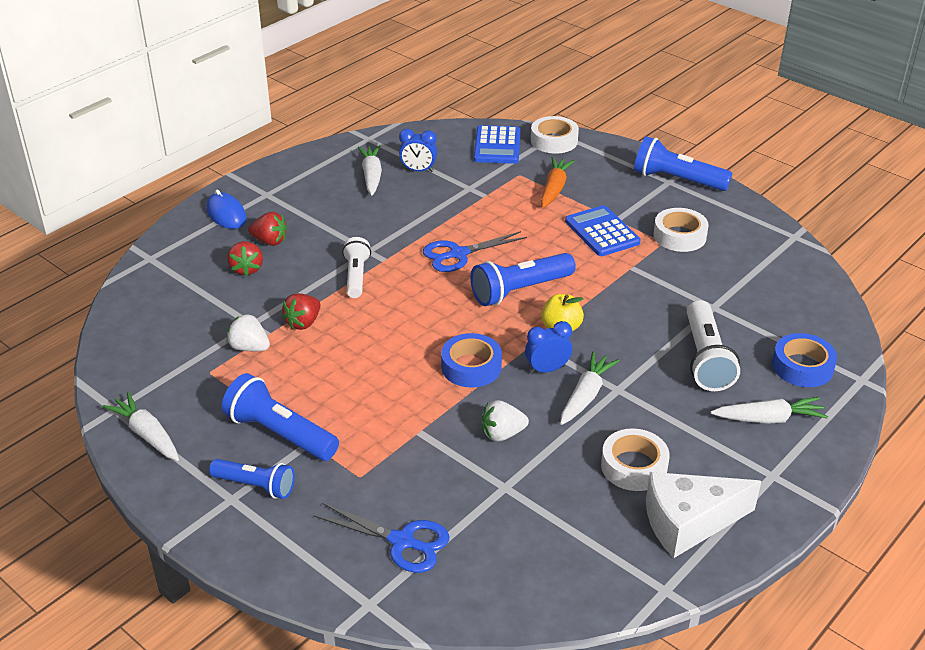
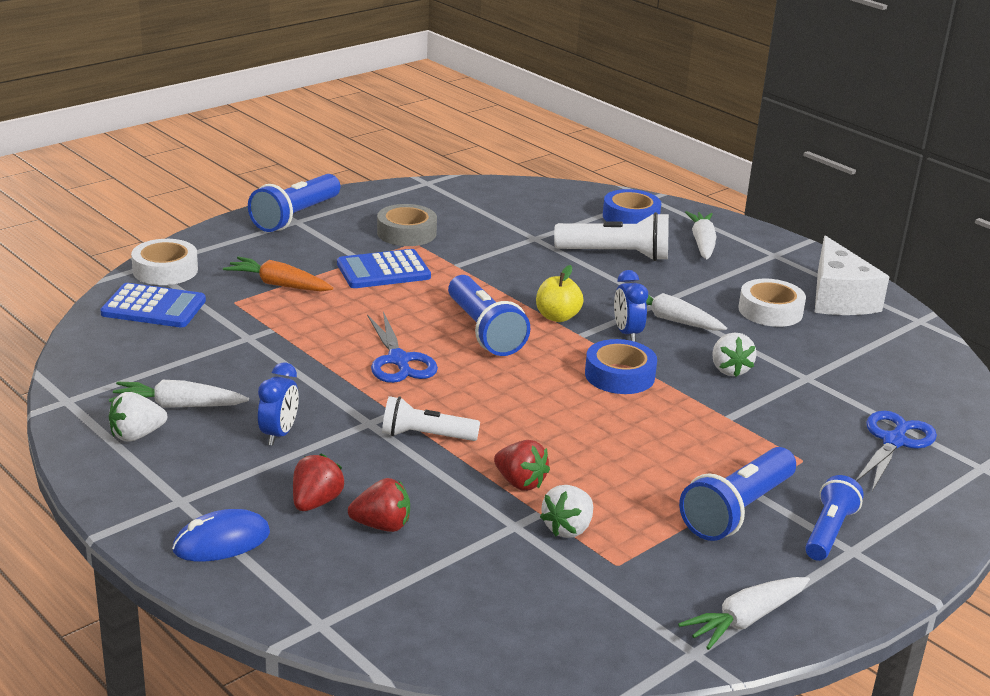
camera: 85 degrees left, 10 degrees down
(334, 168) = (136, 435): none -> white strawberry
(418, 170) = (184, 369): blue clock -> blue clock (279, 434)
(679, 236) = (406, 233): white tape -> grey tape

